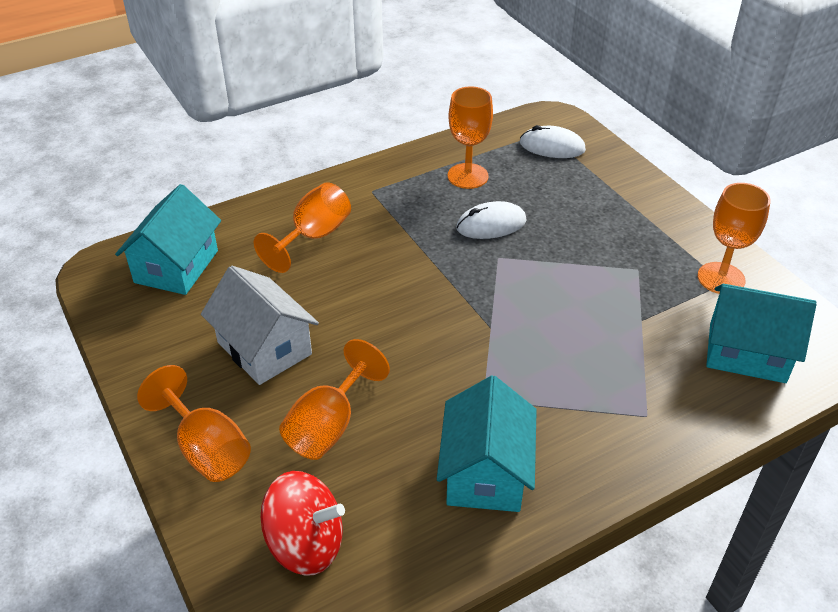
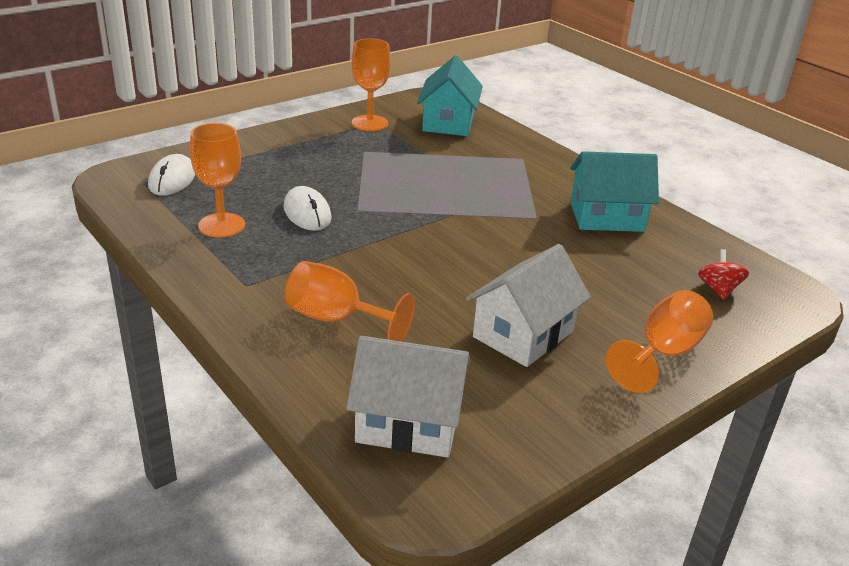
camera: 100 degrees left, 10 degrees down
(176, 266) = (408, 423): turquoise house -> white house
(306, 544) = (718, 289): red spinning top -> red spinning top, size x0.59
(329, 426) = (600, 288): orange goblet -> none

